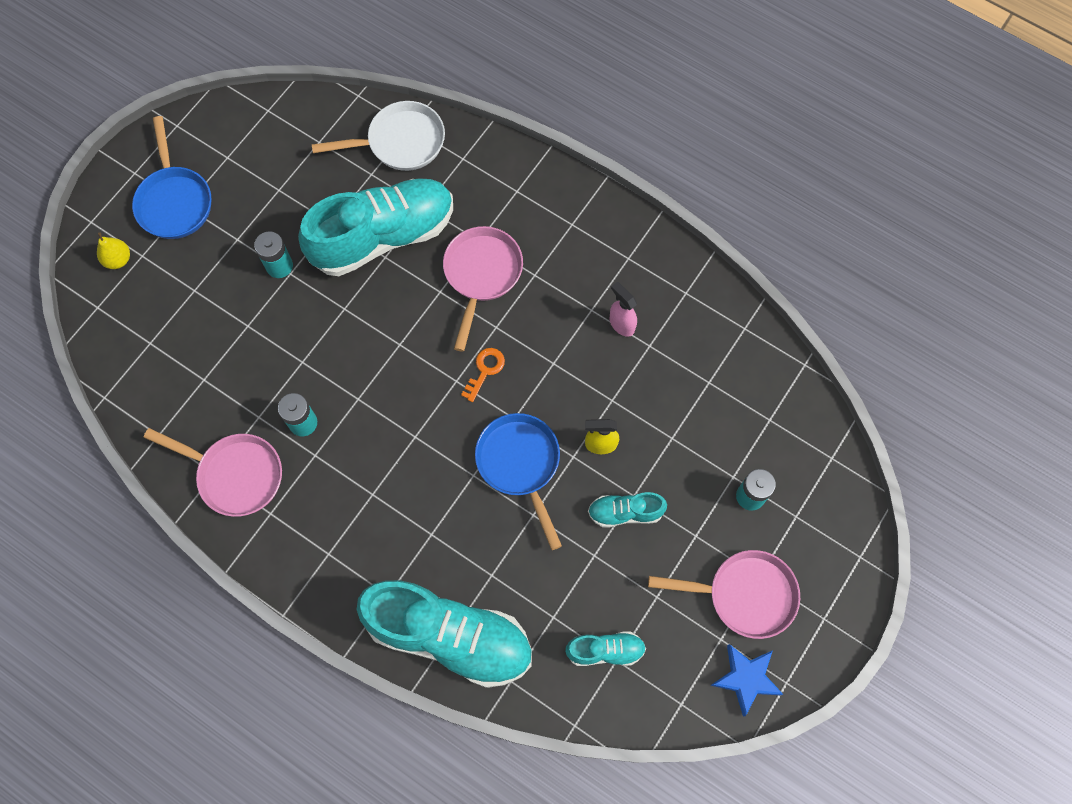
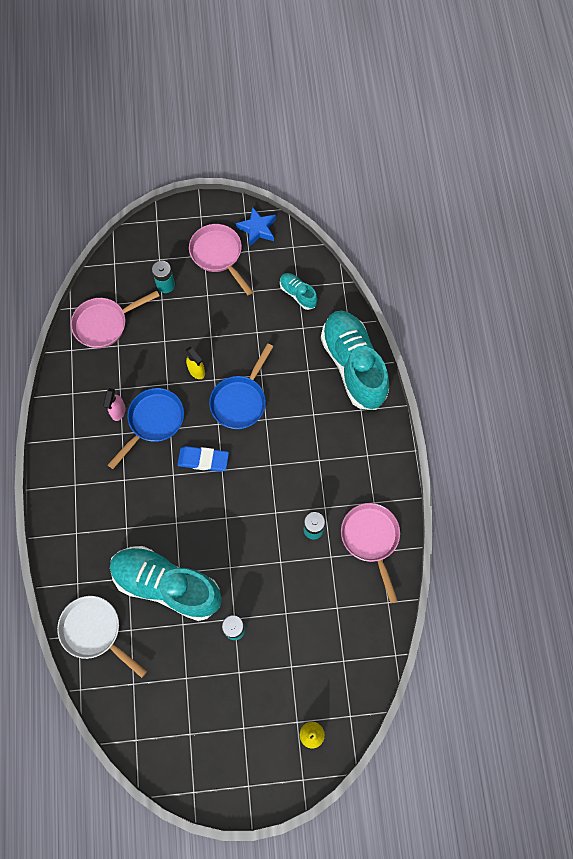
camera: 130 degrees left, 0 degrees up
(174, 201) = (246, 738): blue pan -> blue pan (153, 421)
(481, 275) = (147, 508): pink pan -> pink pan (104, 324)
(485, 370) = (203, 460): orange key -> blue eraser
(625, 512) = (223, 334): turquoise shoe -> none

